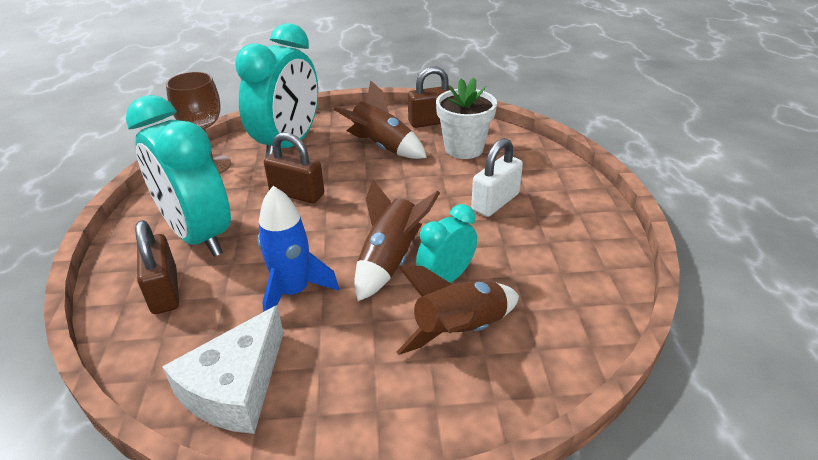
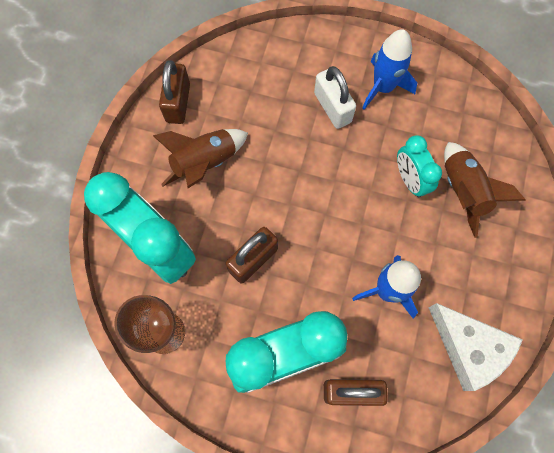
camera: 70 degrees left, 35 degrees up
(390, 261) = (376, 211): brown rocket -> none
(464, 149) = (241, 96): white flower pot -> none
(550, 231) = (383, 87): none -> blue rocket

